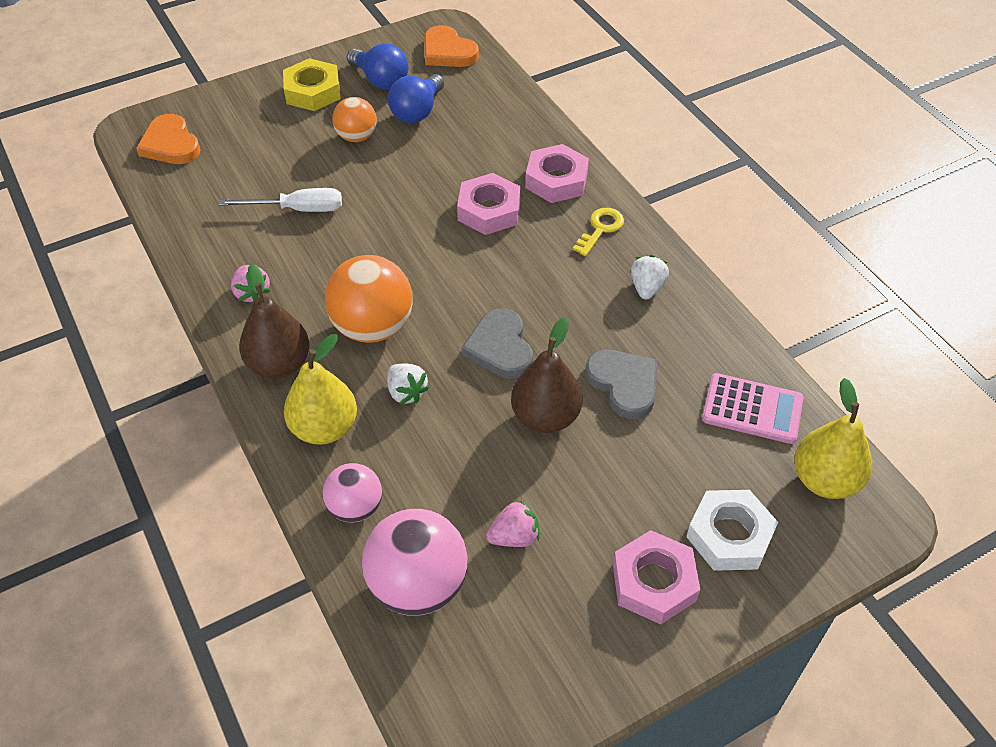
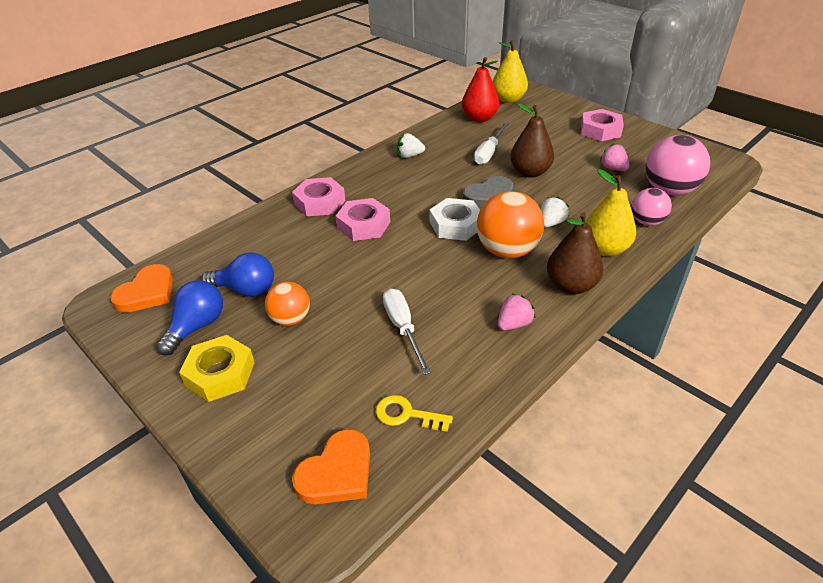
camera: 105 degrees left, 10 degrees down
(600, 229) = (364, 178): yellow key -> yellow key (406, 414)
(624, 384) = (489, 153): grey heart -> white screwdriver
(729, 535) = (558, 117): white nut -> white nut (456, 225)
(752, 409) = (479, 118): pink calculator -> red pear

